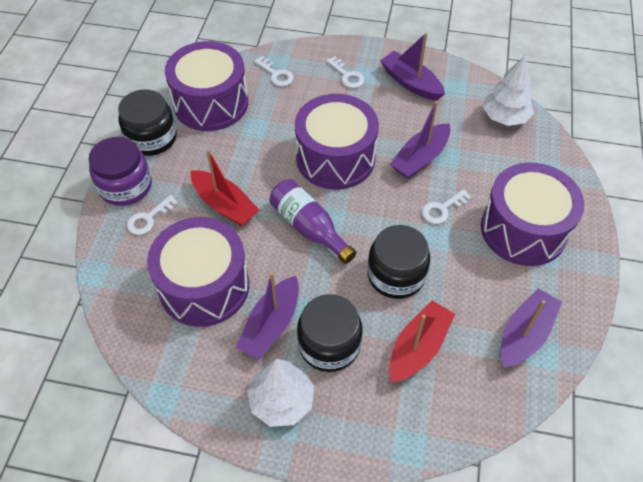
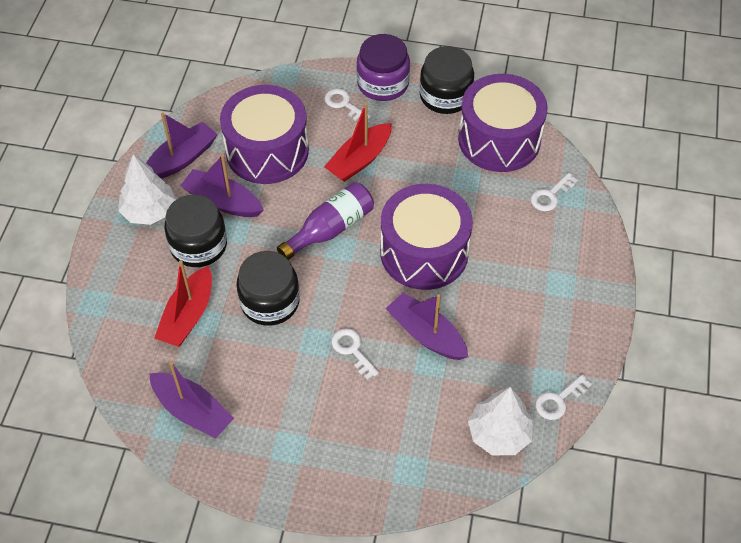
camera: 90 degrees right, 0 degrees up
(347, 76) = (556, 265): white key -> white key (559, 400)
(411, 83) = (551, 332): purple boat -> purple boat (181, 159)
(418, 347) = (188, 316): red boat -> red boat turned 75 degrees clockwise
(523, 229) = (323, 429): purple drum -> none

